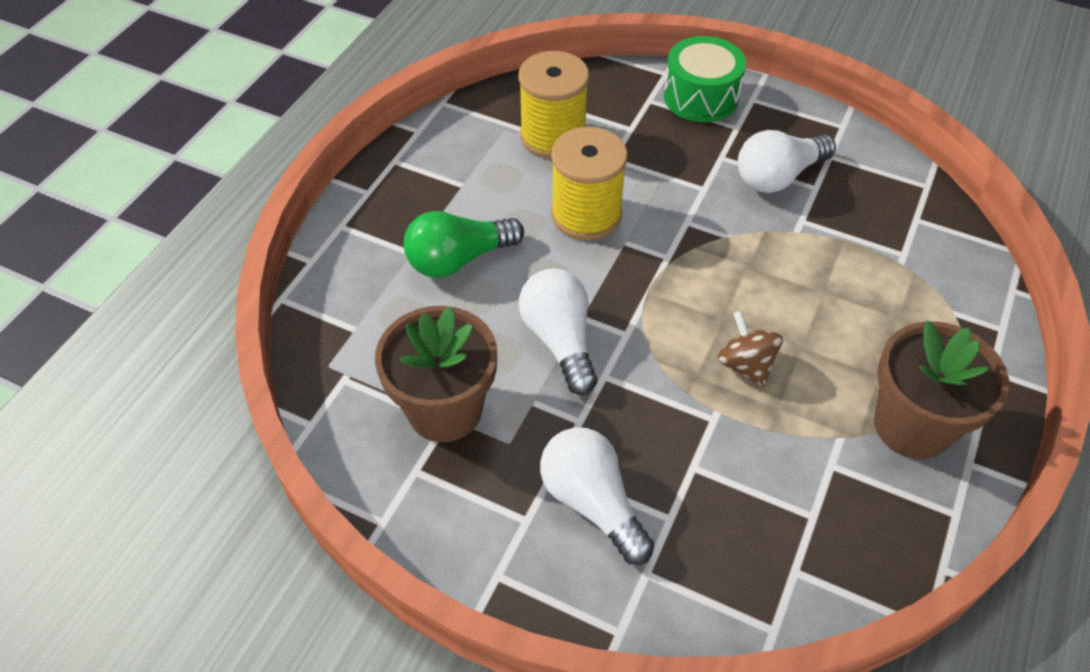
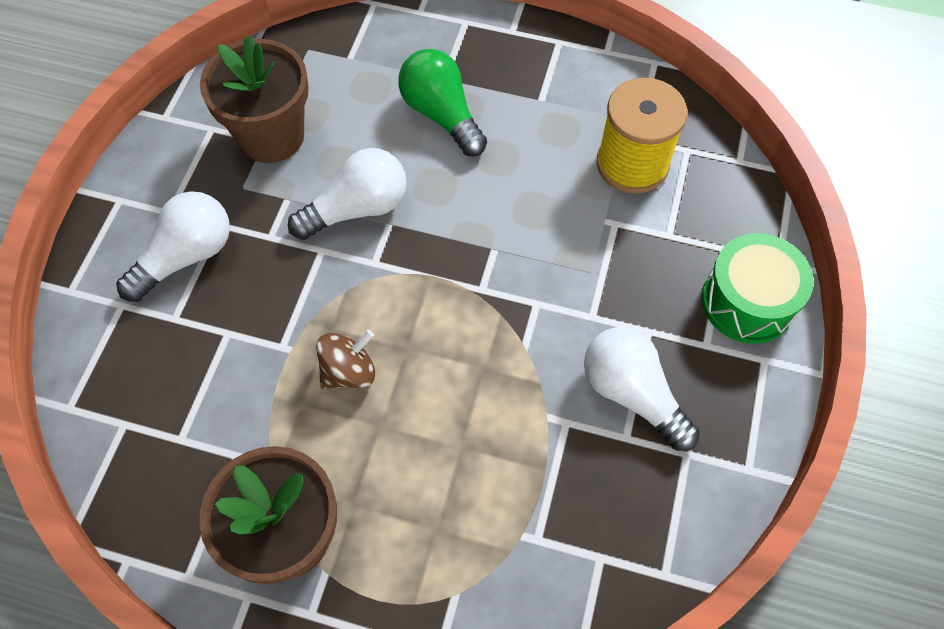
camera: 80 degrees right, 10 degrees up
(586, 214) = (524, 209): yellow spool -> none

